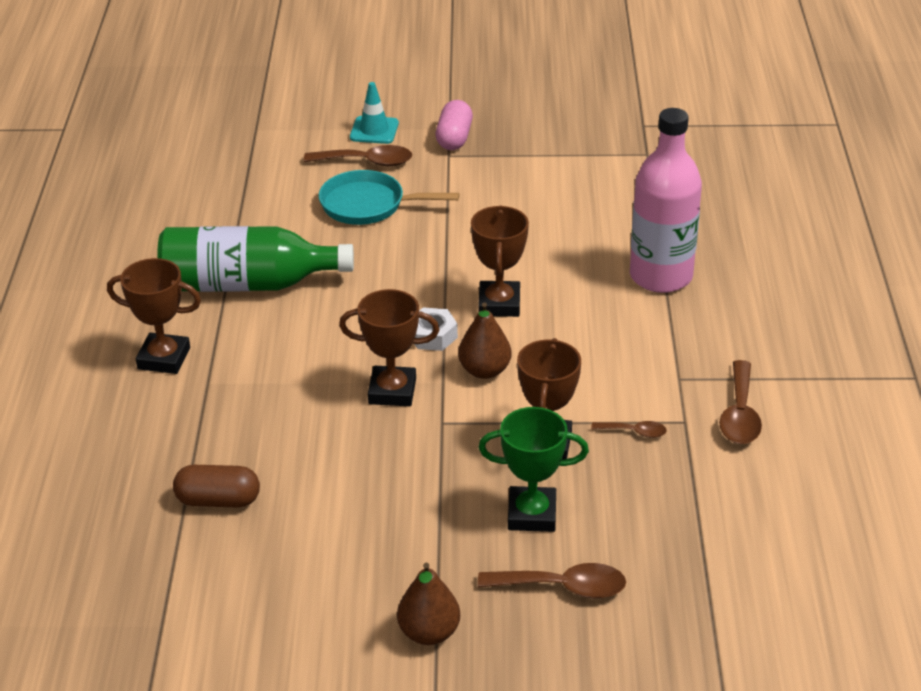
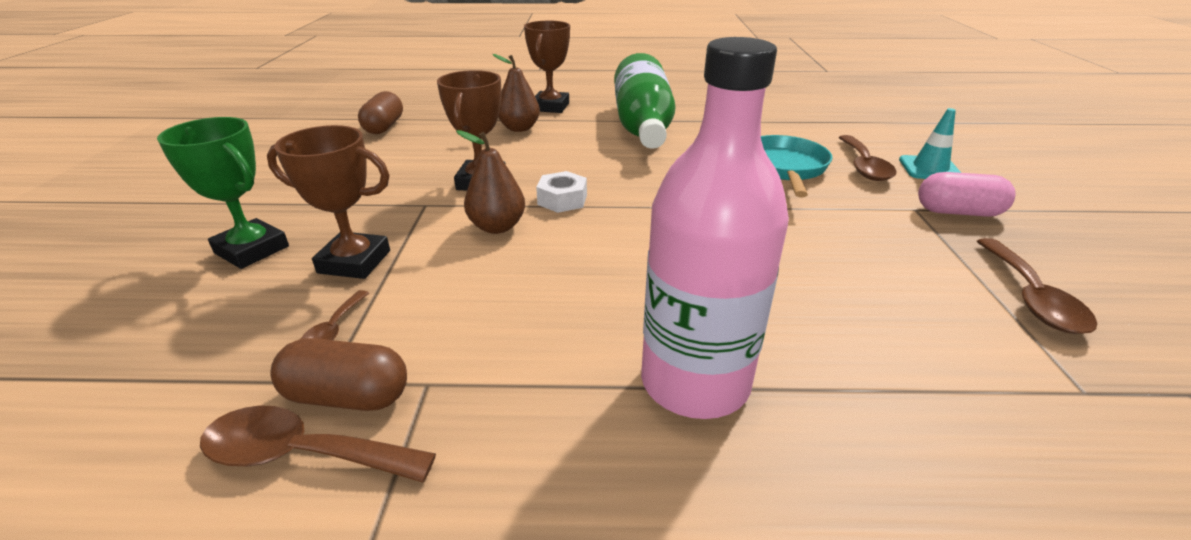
camera: 90 degrees right, 5 degrees down
(429, 633) = (158, 199): brown pear -> brown pear (519, 128)
(499, 304) = (617, 237): brown trophy -> none
(532, 514) = (252, 250): green trophy -> green trophy turned 60 degrees counterclockwise
(563, 587) = (128, 265): brown spoon -> brown spoon (1031, 297)
(695, 408) = (348, 396): none -> brown capsule

